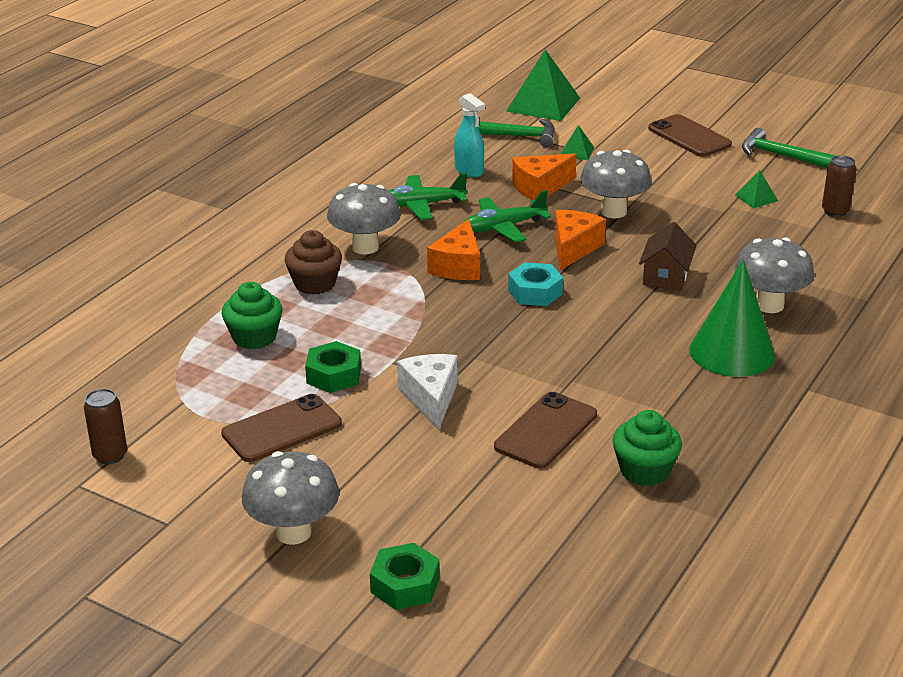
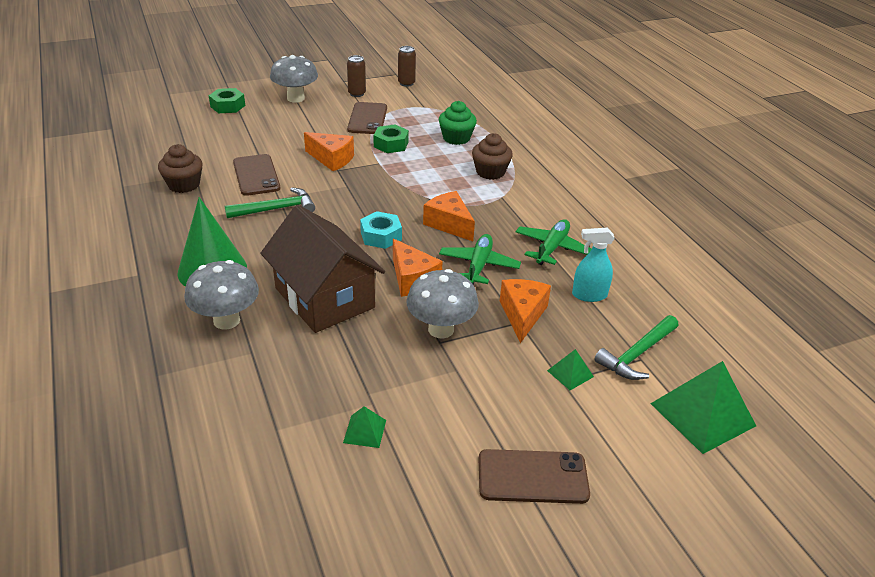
camera: 125 degrees right, 5 degrees up
(365, 247) = (515, 203): grey mushroom -> none
(431, 398) = (332, 159): white cheese -> orange cheese
(644, 470) = (184, 185): green cupcake -> brown cupcake
(666, 276) = (324, 298): brown house -> brown house, size x1.97
(782, 156) = (419, 522): green hammer -> green hammer (276, 209)
(835, 211) = (279, 468): brown can -> brown can (357, 94)

